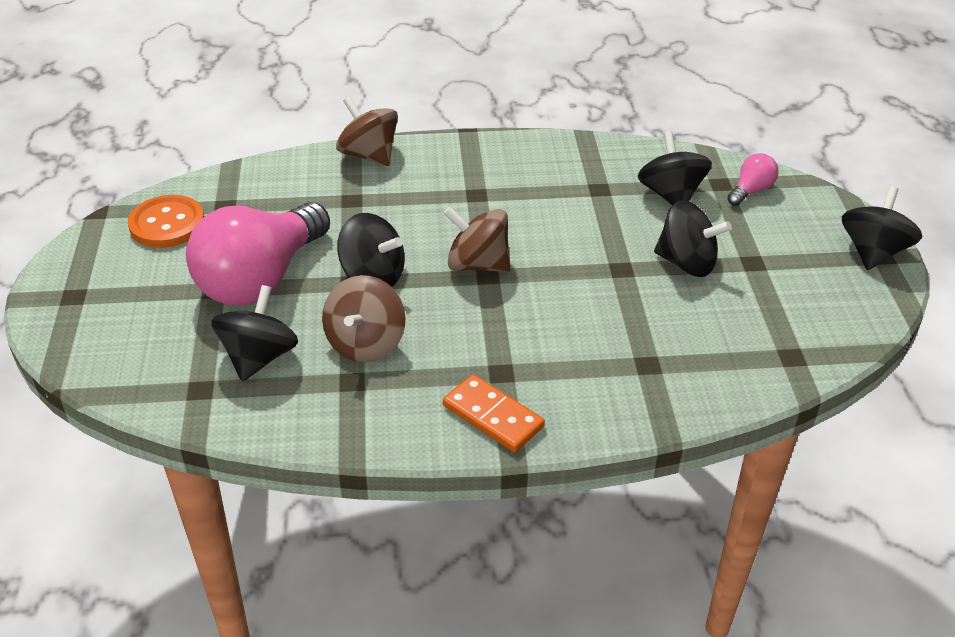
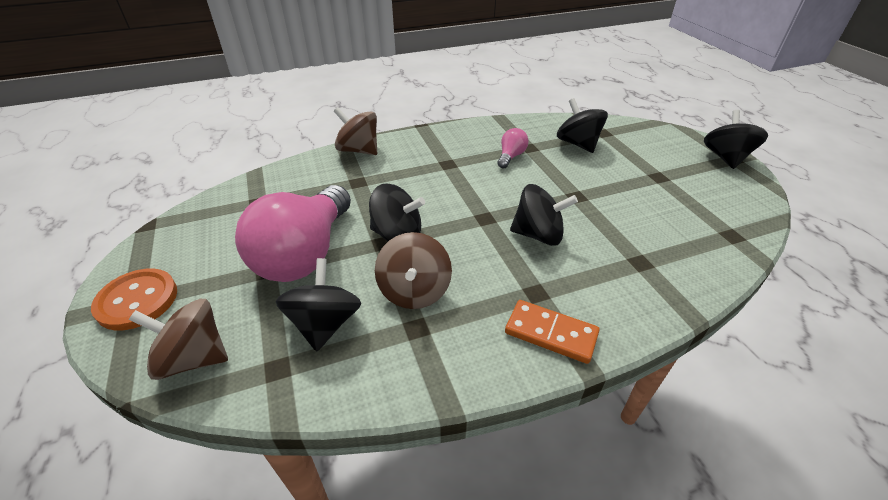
camera: 15 degrees left, 0 degrees up
(167, 224) = (211, 224): orange button -> orange button (137, 300)
(477, 264) = (473, 211): brown spinning top -> brown spinning top (194, 358)
(687, 263) = (617, 184): black spinning top -> black spinning top (538, 235)
(750, 190) = (625, 134): pink light bulb -> pink light bulb (511, 156)

